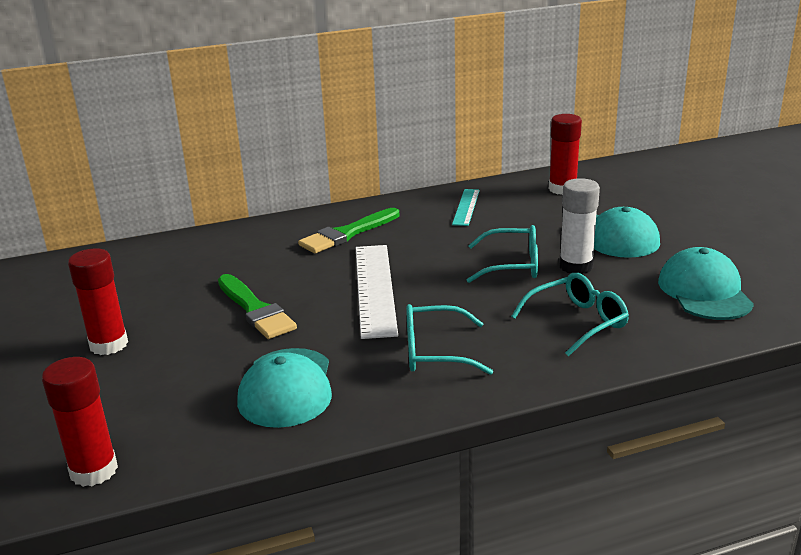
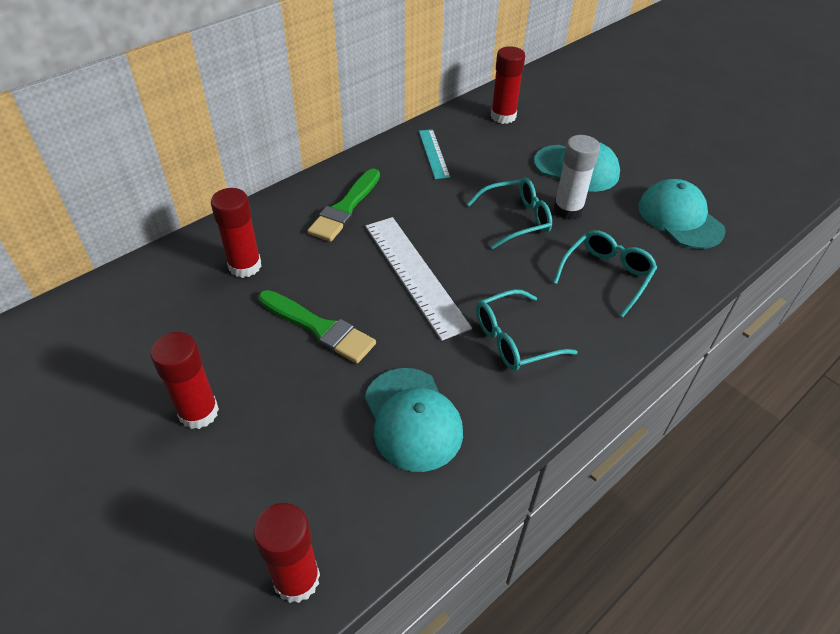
camera: 25 degrees left, 20 degrees up
(226, 258) = (245, 266): none -> red glue stick

